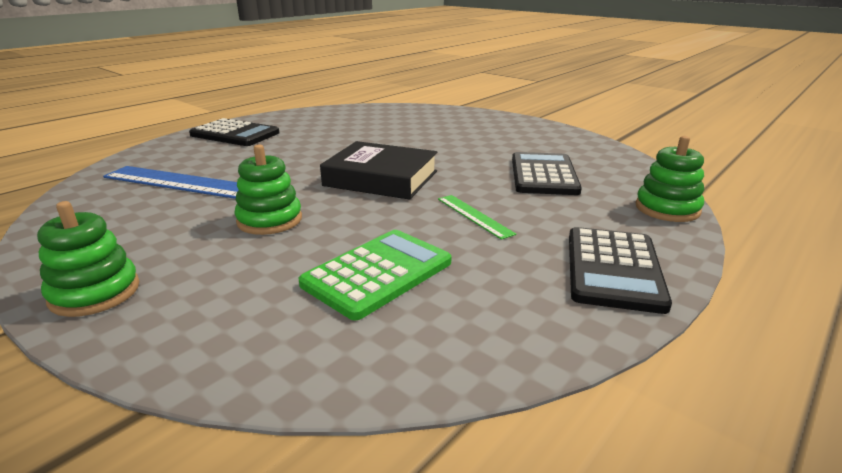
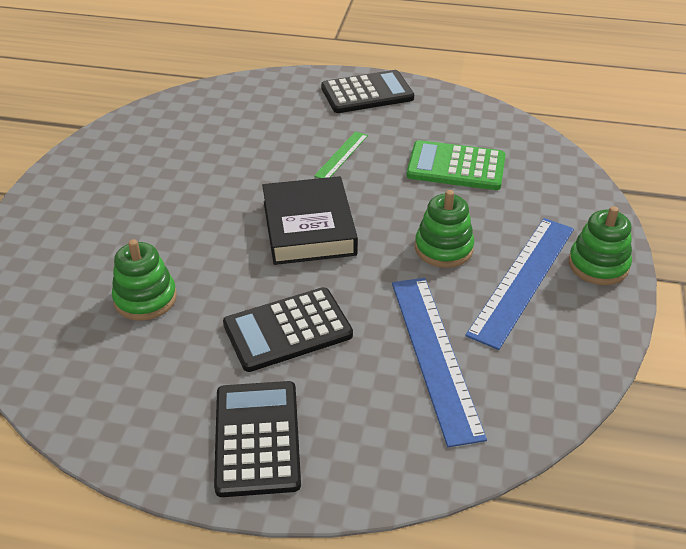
camera: 120 degrees left, 15 degrees up
(168, 241) = (523, 280): none -> blue ruler
(543, 175) = (227, 144): black calculator -> black calculator (287, 330)
(667, 209) = (257, 84): green stacking toy -> green stacking toy (145, 298)

